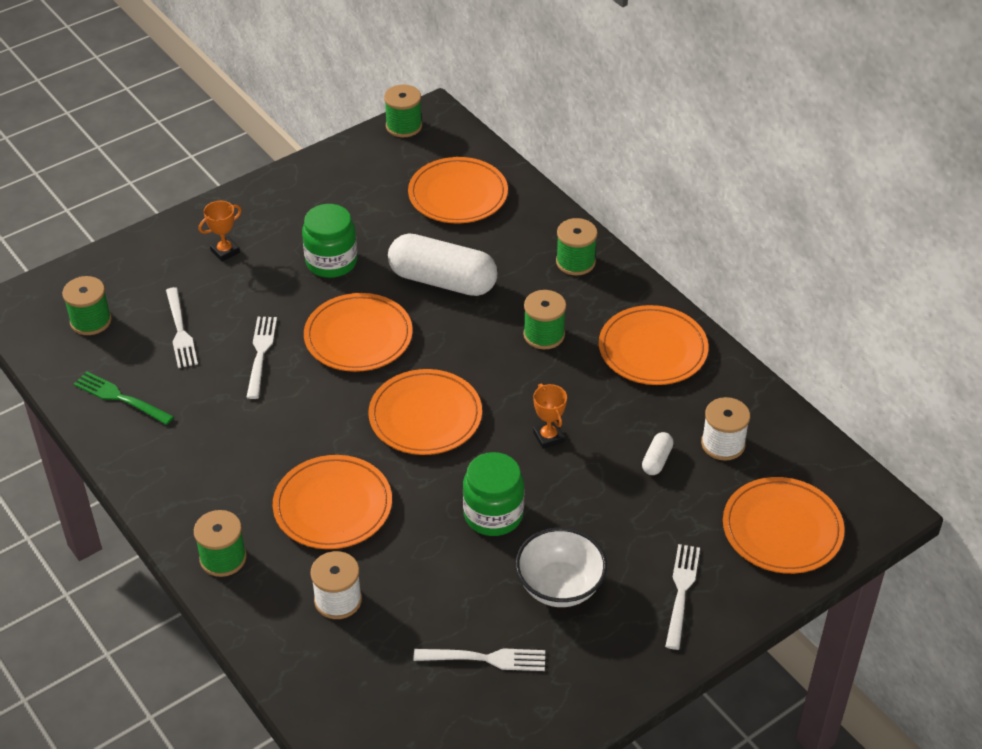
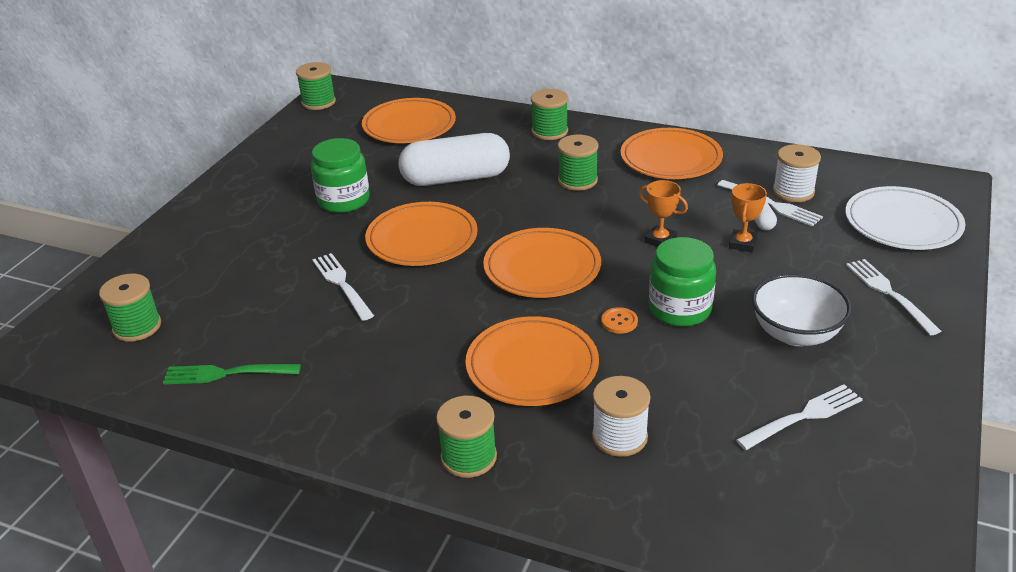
camera: 30 degrees left, 10 degrees down
(180, 331) = (243, 298): white fork -> white fork (771, 204)
(225, 251) = (234, 228): orange trophy -> orange trophy (742, 244)
(435, 501) = (619, 321): none -> orange button
(782, 529) = (902, 223): orange plate -> white plate

